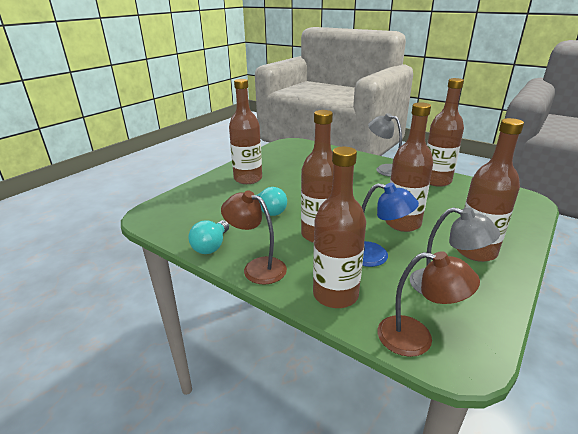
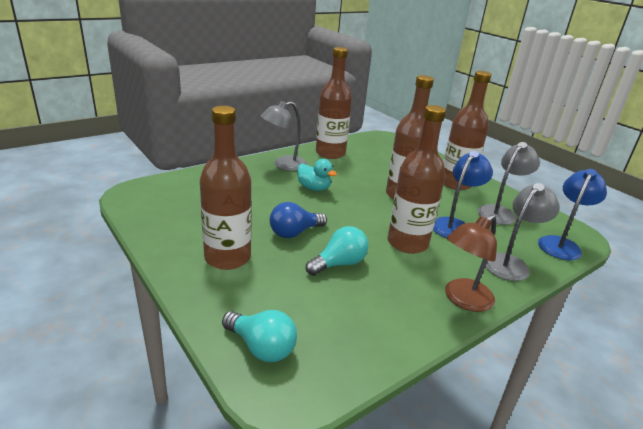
camera: 75 degrees left, 0 degrees up
(211, 246) = (409, 328): turquoise light bulb -> turquoise light bulb (261, 347)
(292, 191) = (294, 233): none -> blue light bulb
(335, 294) = (510, 263): brown bottle -> grey lamp
(362, 186) = (314, 188): none -> turquoise duck
(416, 338) = (561, 244): brown lamp -> blue lamp

